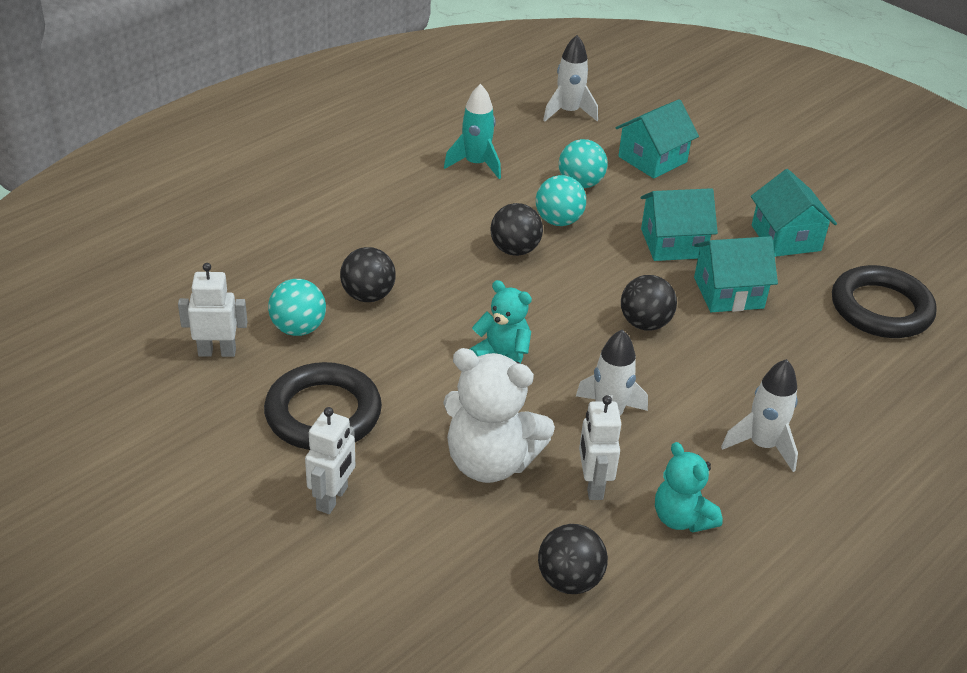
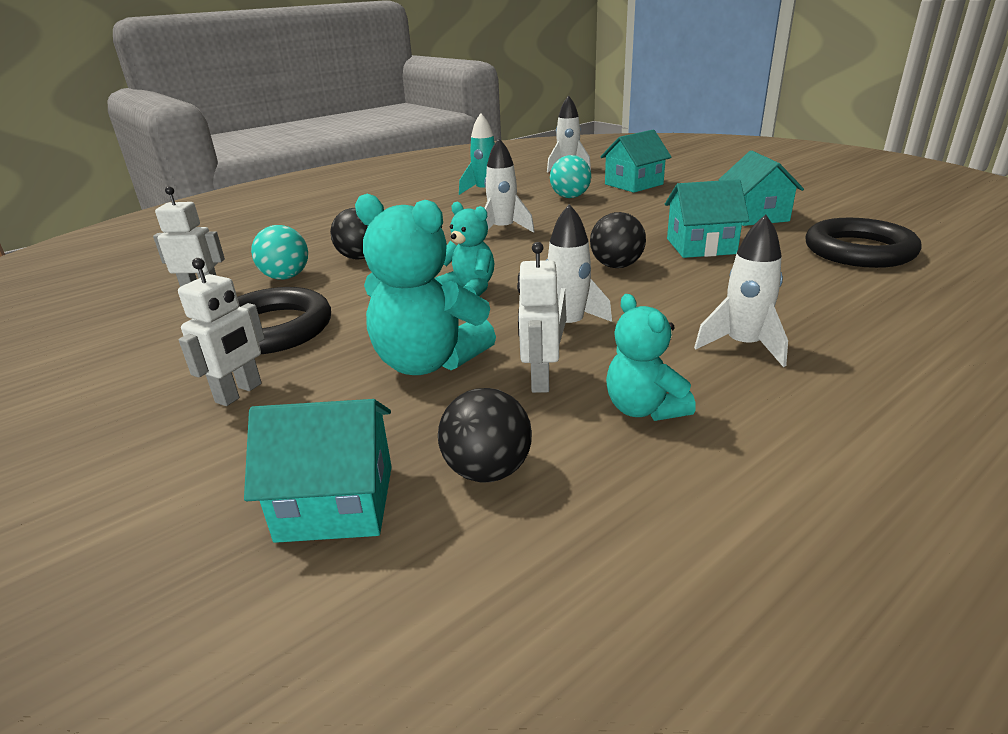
camera: 10 degrees right, 10 degrees down
(490, 462) = (428, 362): white teddy bear -> turquoise teddy bear
(514, 250) = (503, 230): black ball -> white rocket
(558, 221) = (546, 215): turquoise ball -> none
(673, 243) = (648, 222): turquoise house -> turquoise house (336, 502)

